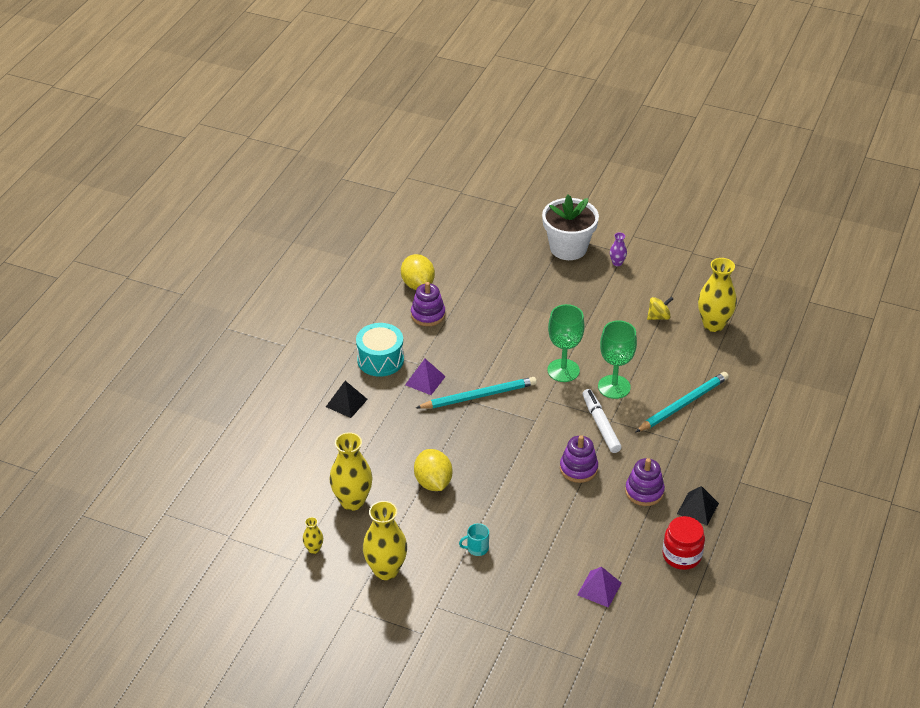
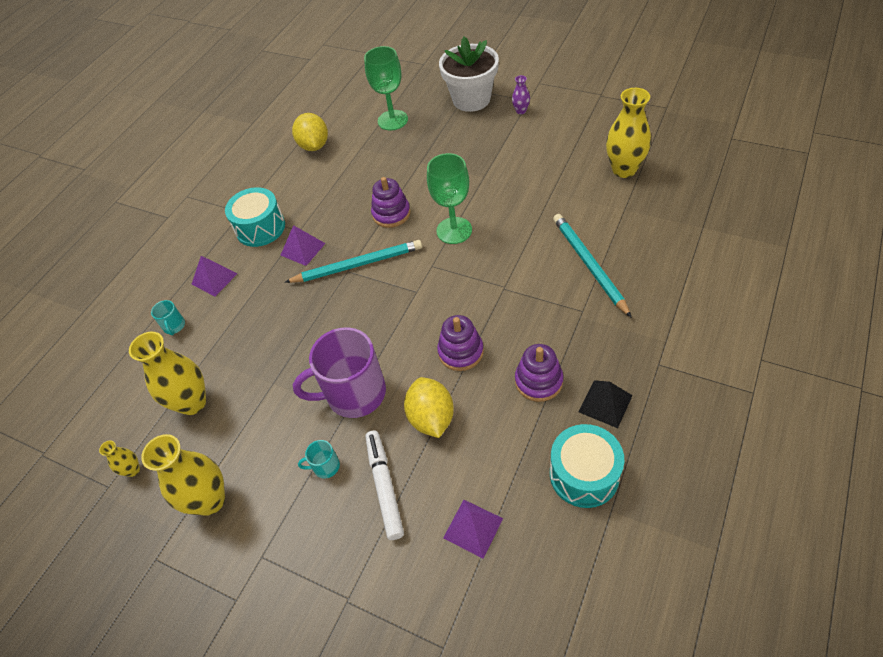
camera: 10 degrees right, 10 degrees up
(319, 441) = (174, 326): none -> turquoise mug
(346, 403) = (214, 278): black pyramid -> purple pyramid
(428, 315) = (319, 176): purple stacking toy -> purple stacking toy (391, 214)
(433, 482) = (289, 375): yellow lemon -> yellow lemon (431, 418)
(492, 497) = (354, 393): none -> purple mug
(600, 425) = (491, 294): white marker -> white marker (384, 487)
(614, 387) = (509, 247): green goblet -> green goblet (392, 120)
(658, 317) = (563, 165): yellow spinning top -> none
(681, 555) = (584, 474): red jar -> turquoise drum
(683, 404) = (589, 264): turquoise pencil -> turquoise pencil turned 75 degrees counterclockwise

